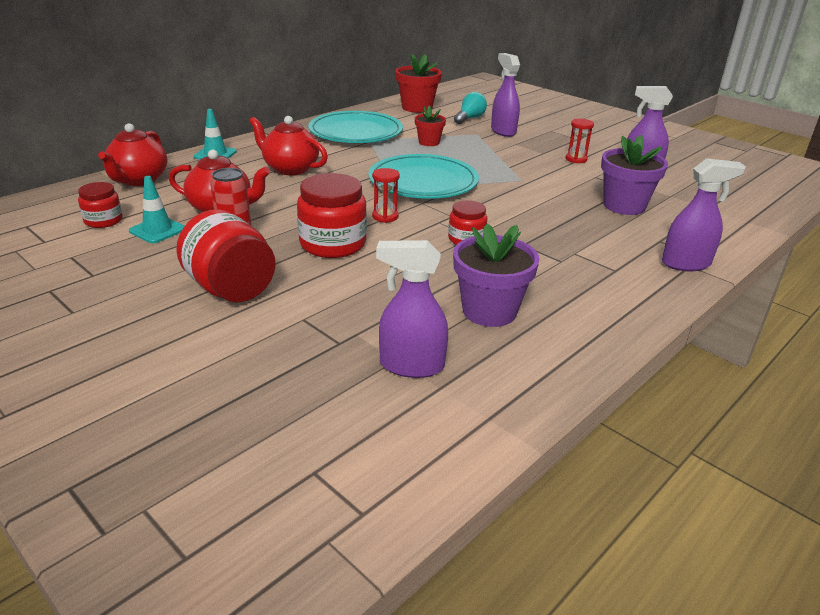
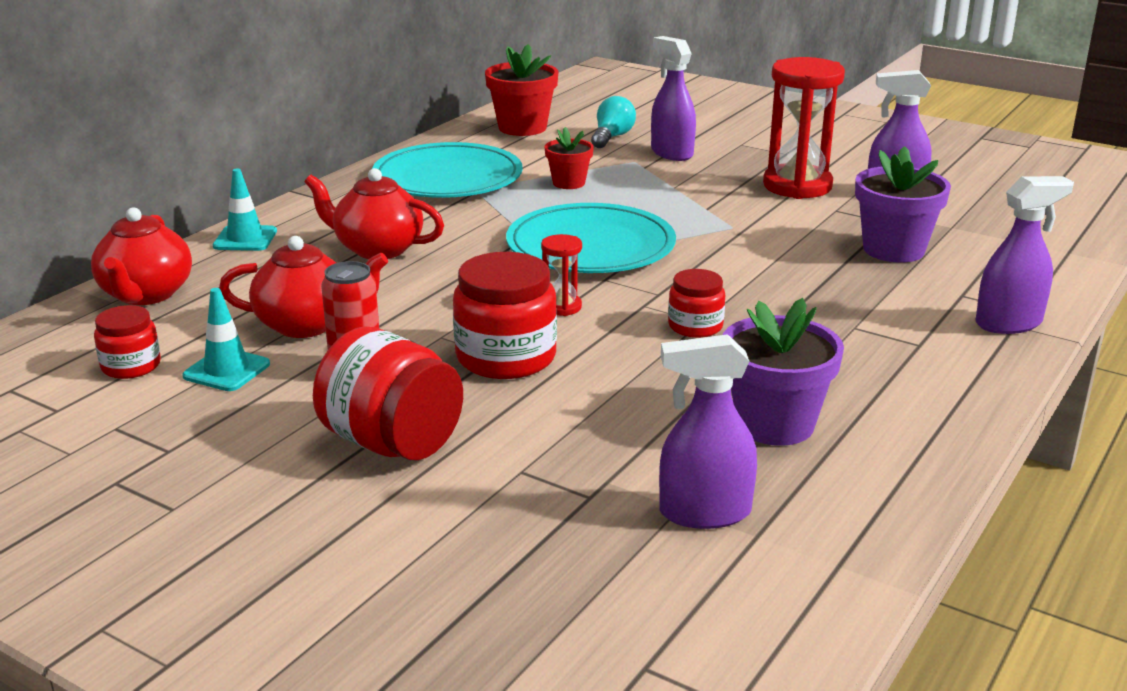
camera: 10 degrees left, 5 degrees down
(576, 159) = (797, 186): red hourglass -> red hourglass, size x2.10

